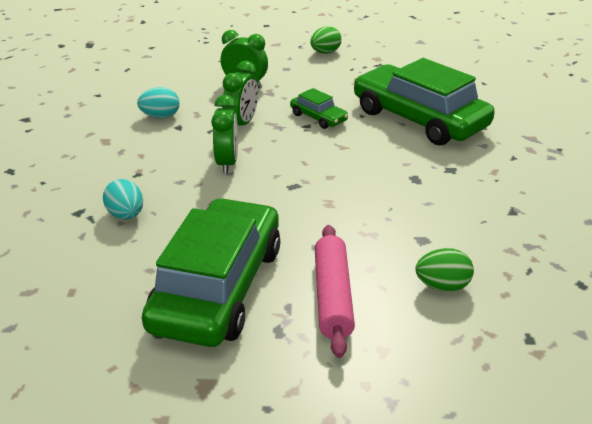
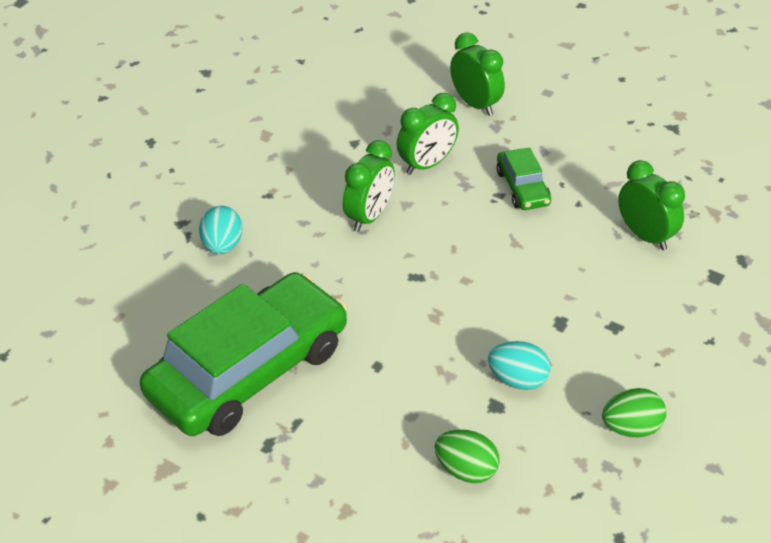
camera: 30 degrees right, 10 degrees up
(160, 116) = (346, 120): turquoise egg -> turquoise egg (518, 380)
(325, 52) = (619, 81): green egg -> green egg (631, 428)
(332, 296) = (347, 431): pink rolling pin -> none
(419, 119) = (645, 236): green car -> green clock

